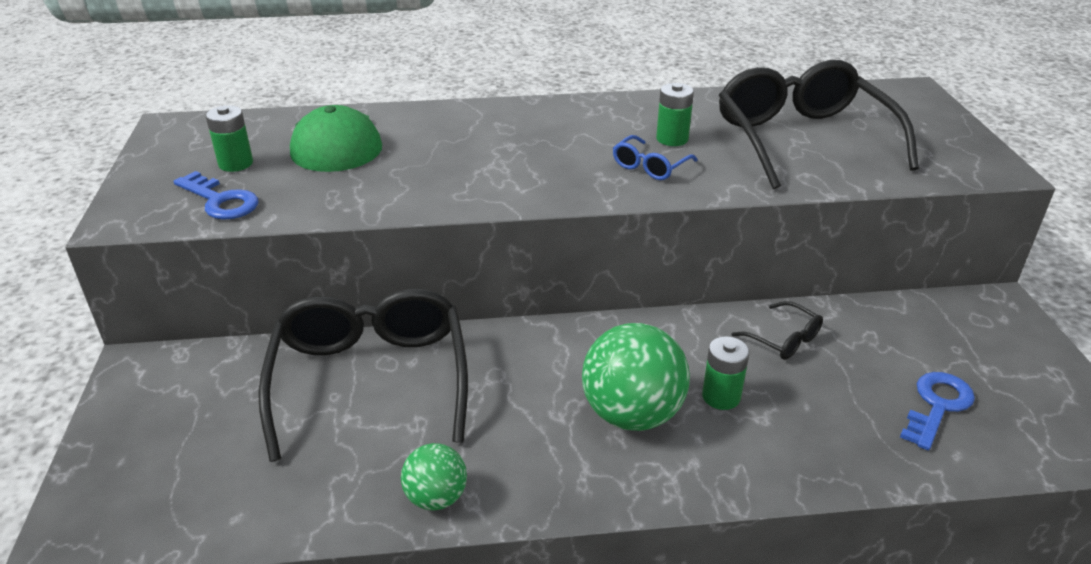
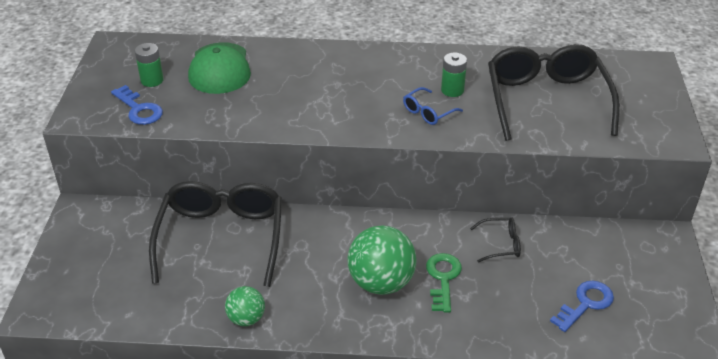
camera: 10 degrees right, 5 degrees up
(721, 396) = (443, 278): green battery -> green key
(784, 339) = (501, 244): black glasses -> black glasses turned 60 degrees counterclockwise

